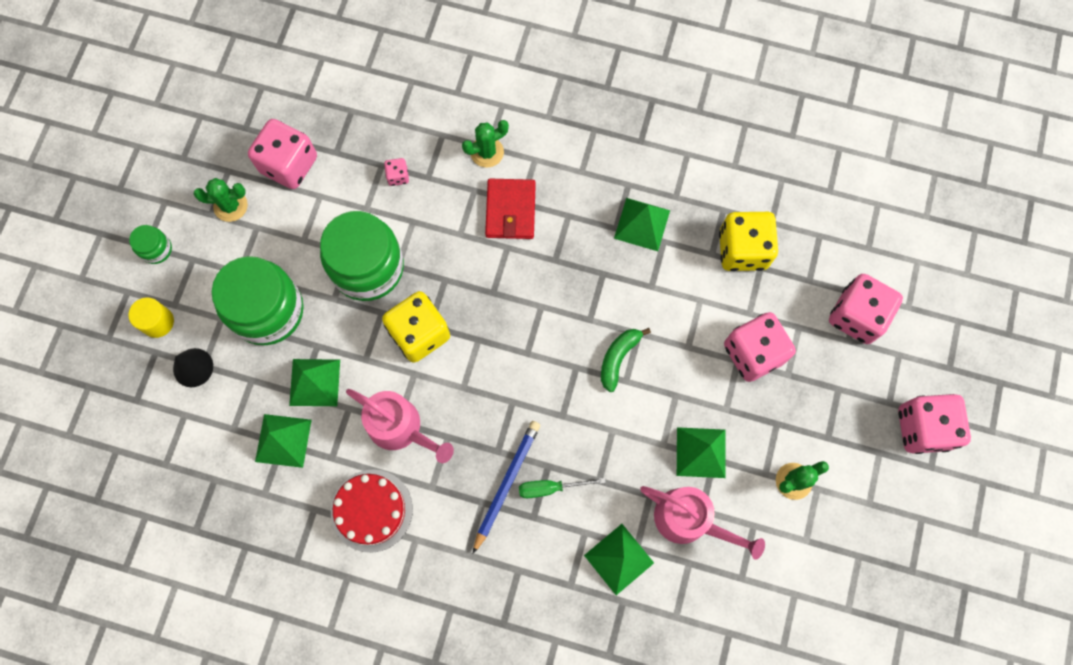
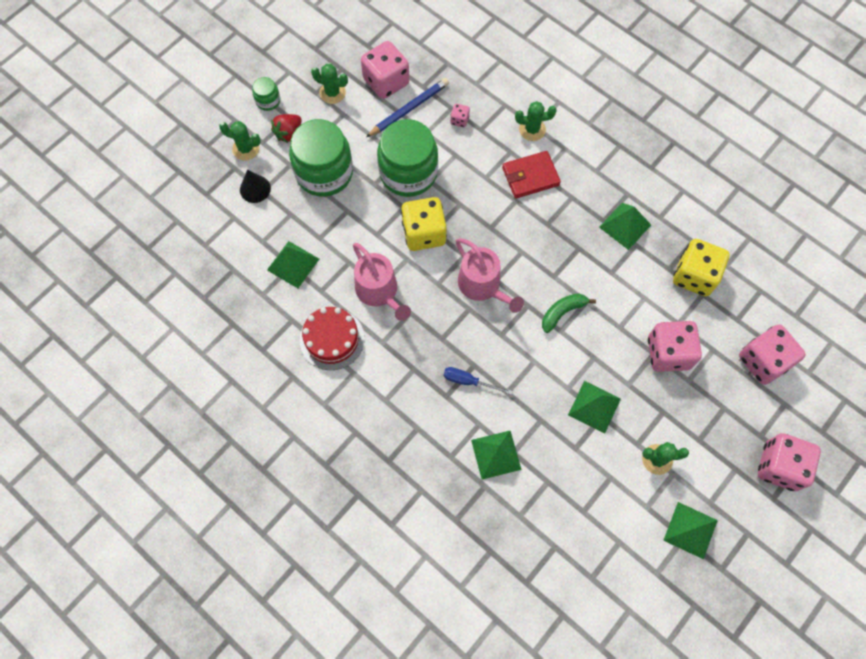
camera: 25 degrees right, 5 degrees down
(158, 322) = (246, 149): yellow cylinder -> green cactus
(201, 280) = (288, 133): none -> red strawberry
(314, 382) = (334, 234): green pyramid -> green pyramid (690, 530)
(506, 484) = (437, 364): blue pencil -> blue pencil (409, 109)
(510, 210) = (530, 176): red wallet -> red wallet turned 45 degrees clockwise
(550, 488) = (469, 381): green screwdriver -> blue screwdriver
(689, 520) = (562, 451): pink watering can -> pink watering can (482, 286)

